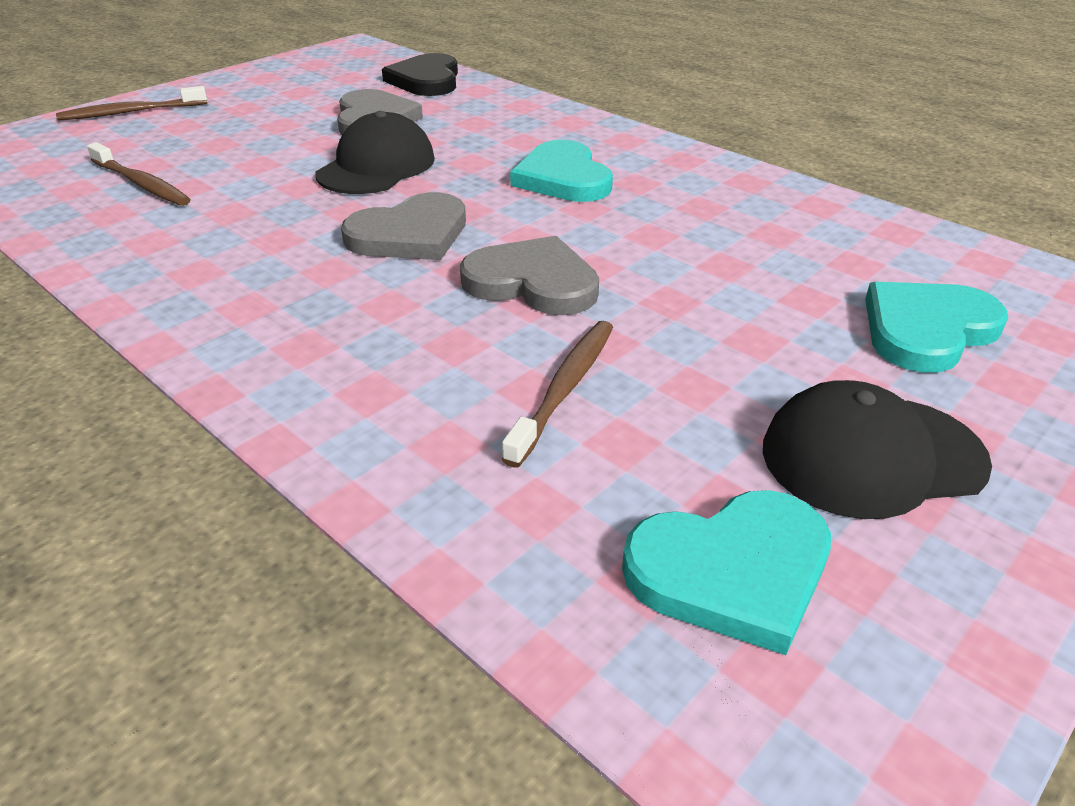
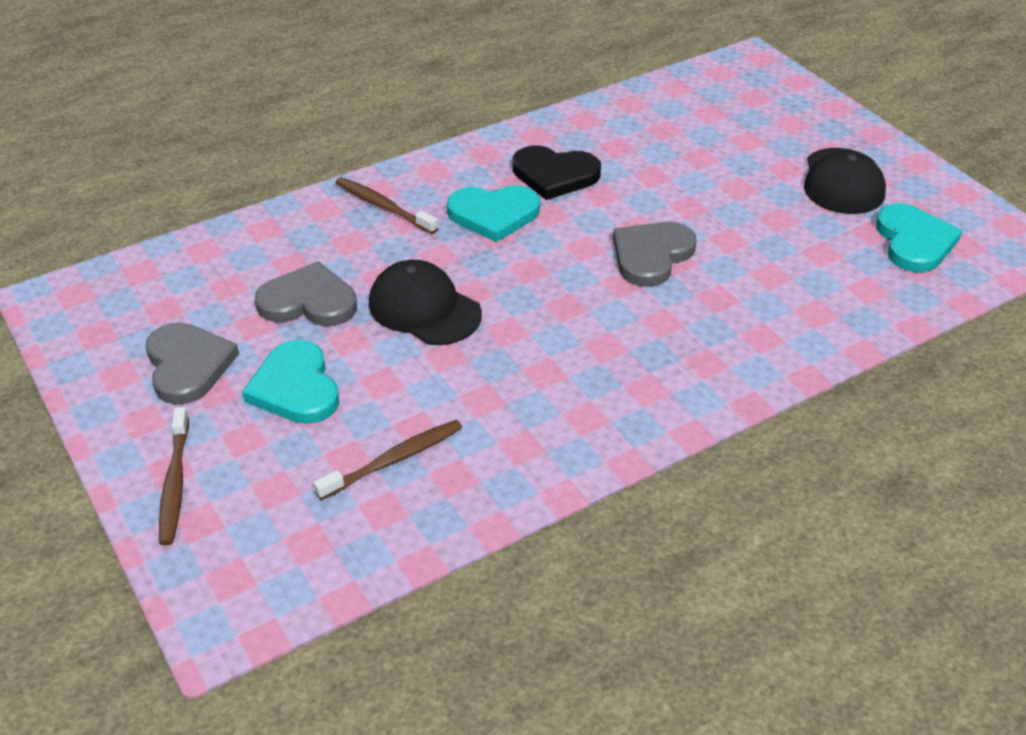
camera: 75 degrees left, 5 degrees up
(410, 234) = (562, 302): grey heart -> grey heart (188, 365)
(426, 80) = (214, 257): black heart -> black heart (554, 175)
(565, 388) = (772, 263): brown toothbrush -> brown toothbrush (383, 206)
(927, 330) = (741, 131): turquoise heart -> turquoise heart (295, 387)

